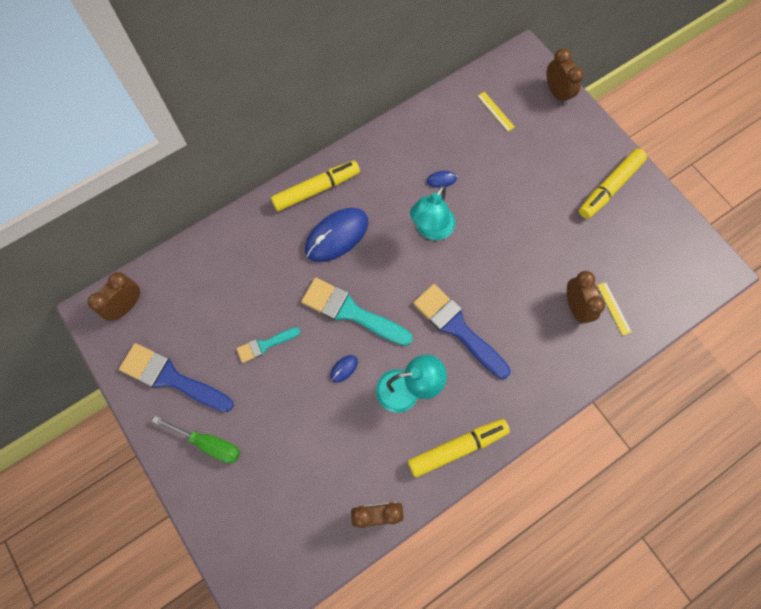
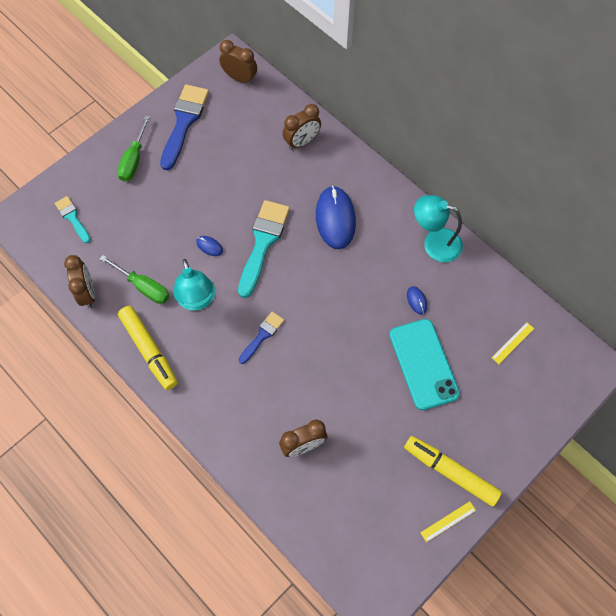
camera: 80 degrees right, 5 degrees down
(265, 345) = (222, 182): turquoise brush -> turquoise brush (72, 218)
(316, 189) = (379, 193): yellow marker -> none
(337, 236) = (335, 219): blue mouse -> blue mouse turned 45 degrees clockwise
(381, 446) = (144, 287): none -> green screwdriver
(431, 230) = (359, 298): turquoise lamp -> turquoise lamp (434, 243)
(457, 328) = (262, 335): blue brush -> blue brush, size x0.55
(506, 187) = (423, 364): none -> turquoise phone
(557, 93) = (556, 405): brown clock -> brown clock (302, 142)
(614, 308) = (309, 485): yellow ruler -> yellow ruler (448, 521)

